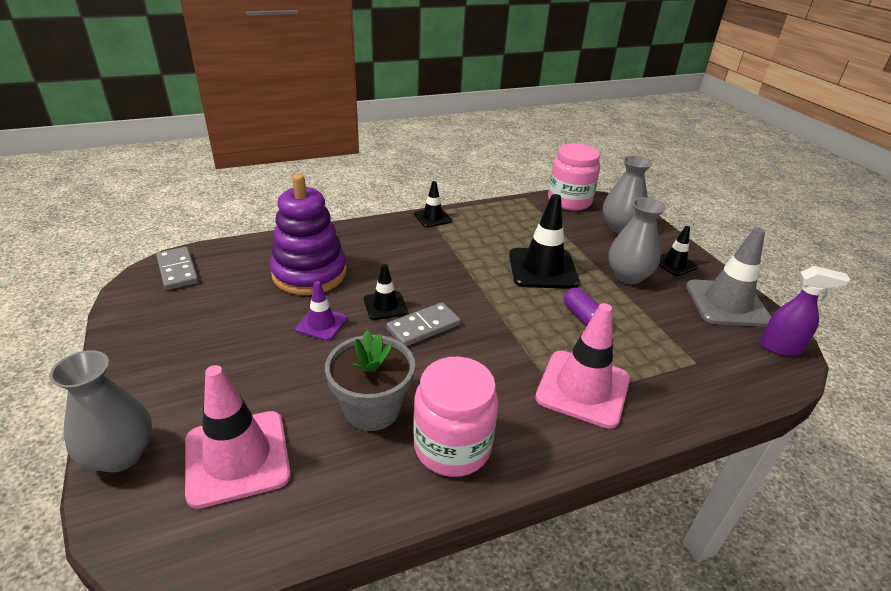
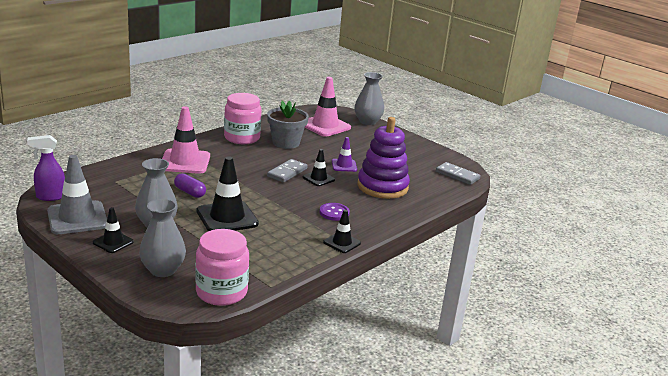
camera: 155 degrees right, 10 degrees down
(411, 250) = (334, 213): none -> purple button

